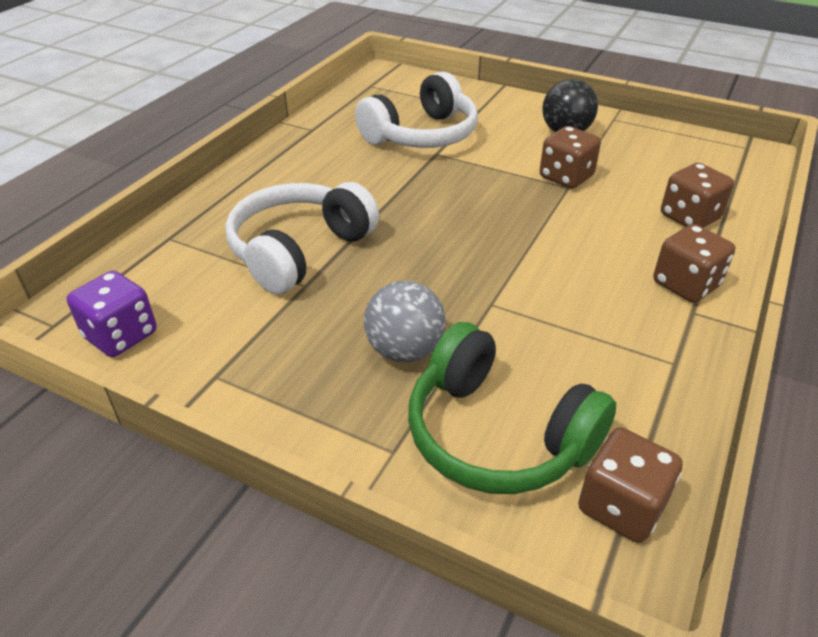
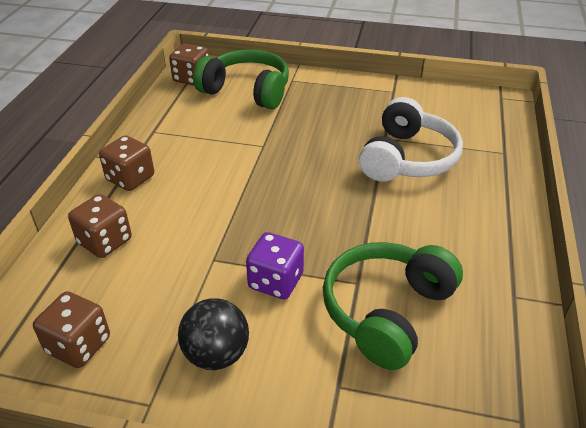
camera: 165 degrees right, 0 degrees up
(121, 335) = (459, 98): purple dice -> purple dice (275, 281)
(404, 350) = (305, 114): grey ball -> none
(422, 135) = (386, 311): white headphones -> green headphones
(566, 177) = (215, 272): brown dice -> brown dice (78, 345)

